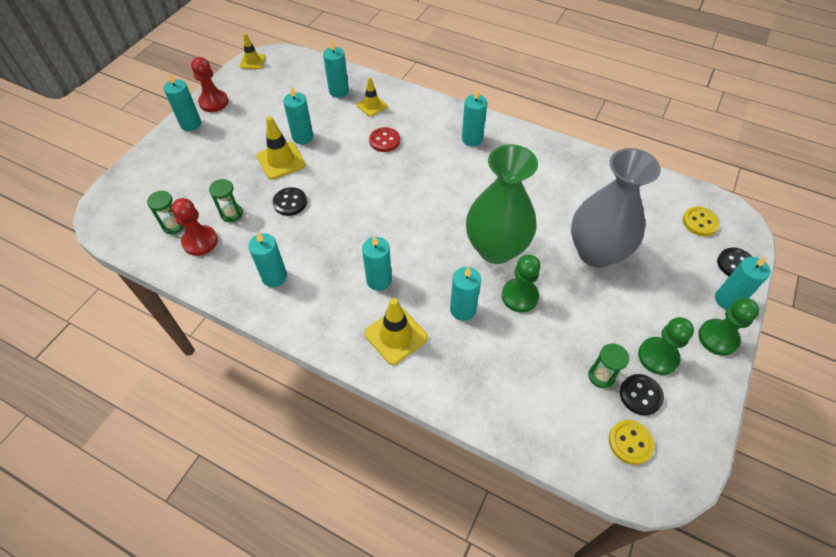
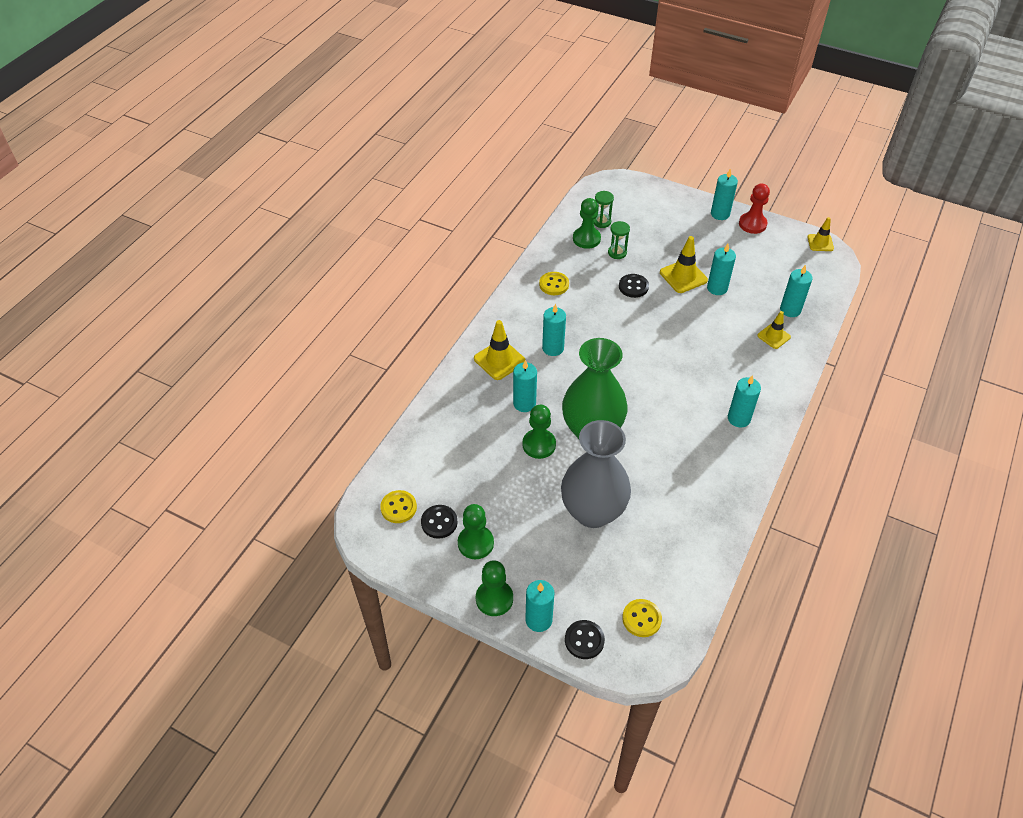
camera: 90 degrees right, 5 degrees down
(200, 241) = (586, 239): red pawn -> green pawn
(274, 277) = (554, 284): turquoise candle -> yellow button
(384, 141) = (723, 348): red button -> none
(601, 376) = (458, 496): green hourglass -> none

